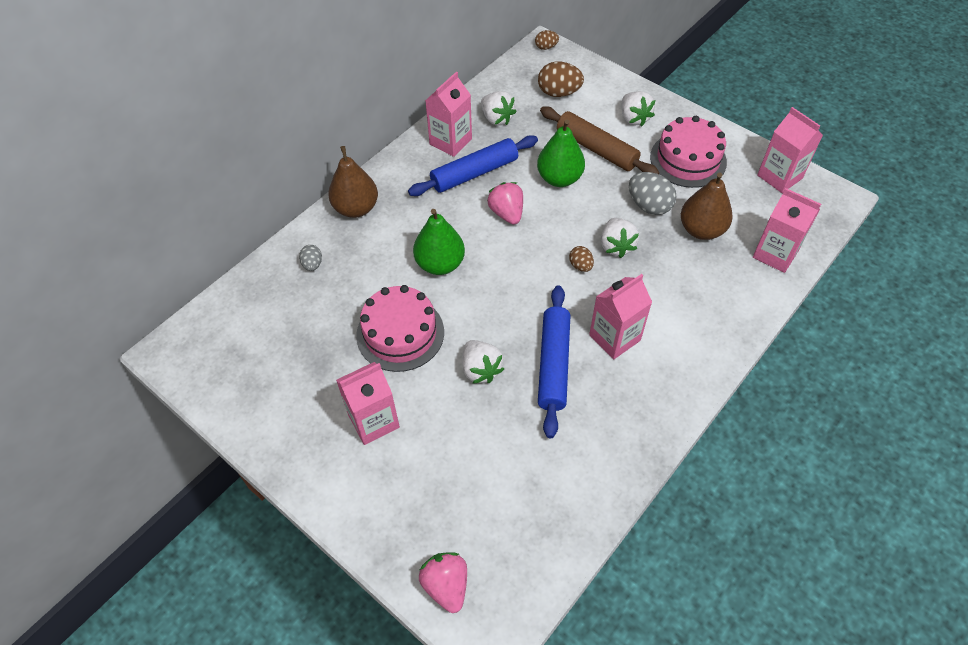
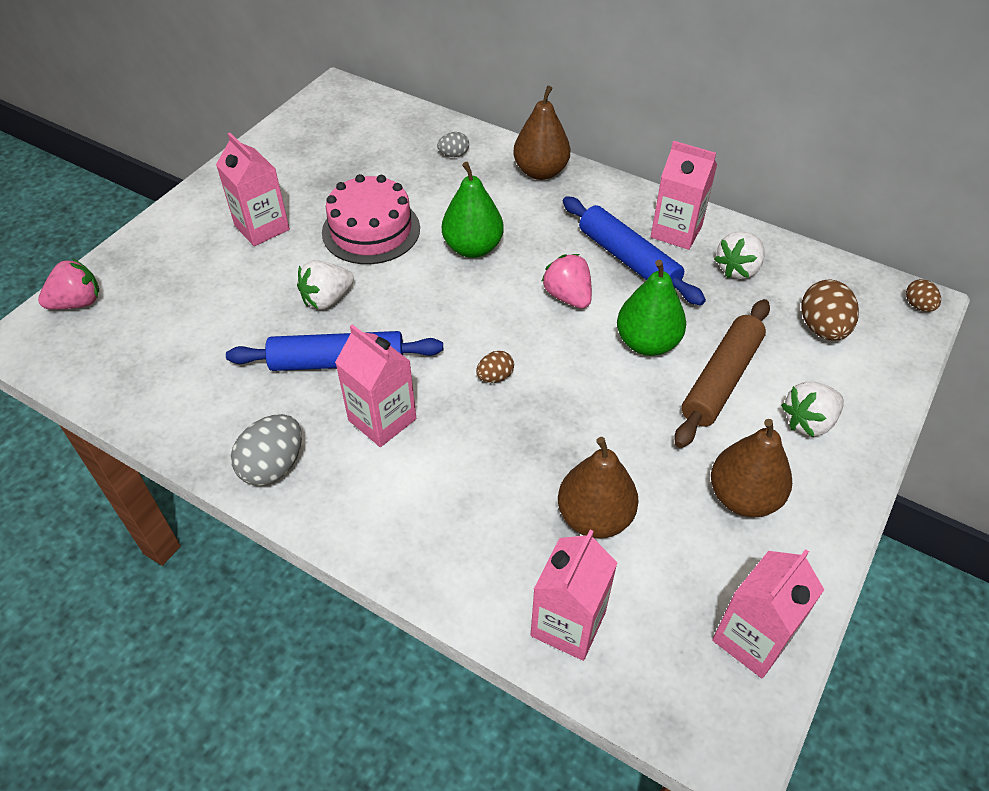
camera: 80 degrees right, 5 degrees down
(507, 213) = (568, 296): pink strawberry -> pink strawberry turned 90 degrees counterclockwise
(616, 246) = (538, 413): white strawberry -> none
(649, 206) = (625, 448): grey egg -> grey egg (273, 466)
(688, 159) = (743, 497): pink cake -> brown pear

